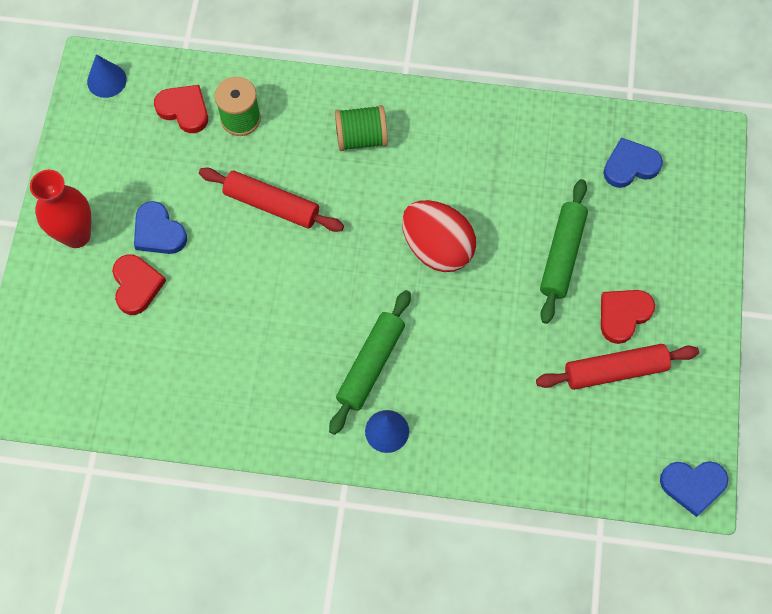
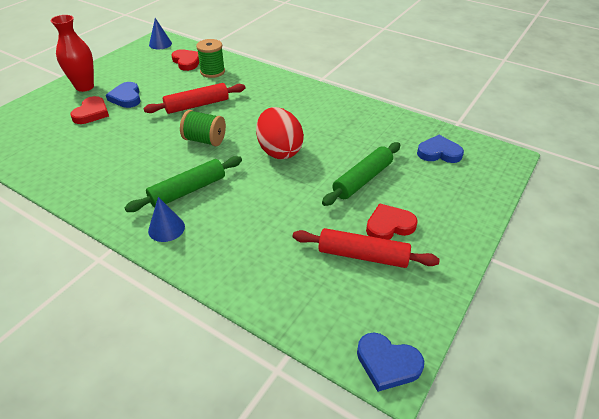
camera: 25 degrees right, 25 degrees down
(272, 205) = (197, 105): red rolling pin -> red rolling pin turned 75 degrees counterclockwise
(361, 138) = (272, 95): green spool -> green spool (205, 140)

